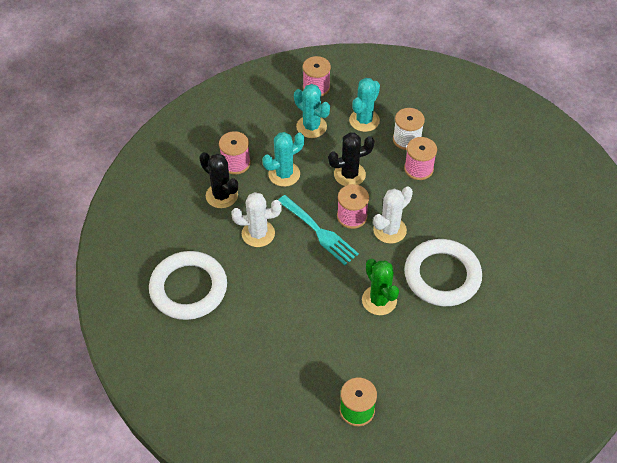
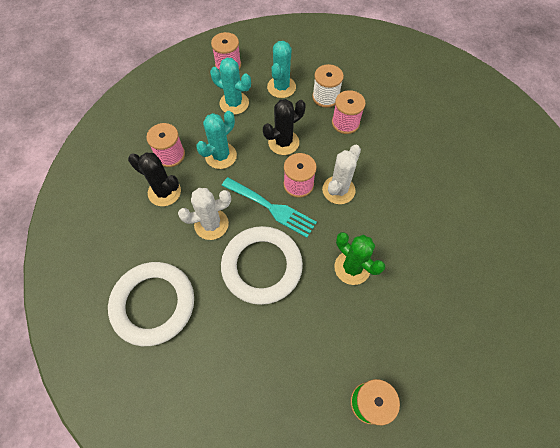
camera: 15 degrees left, 10 degrees up
(442, 275) = (403, 225): white ring -> white ring (262, 266)

